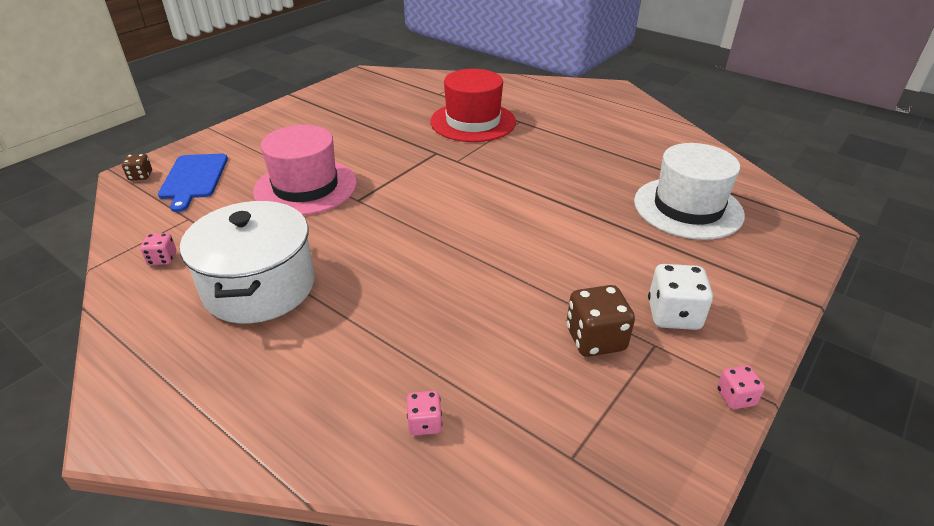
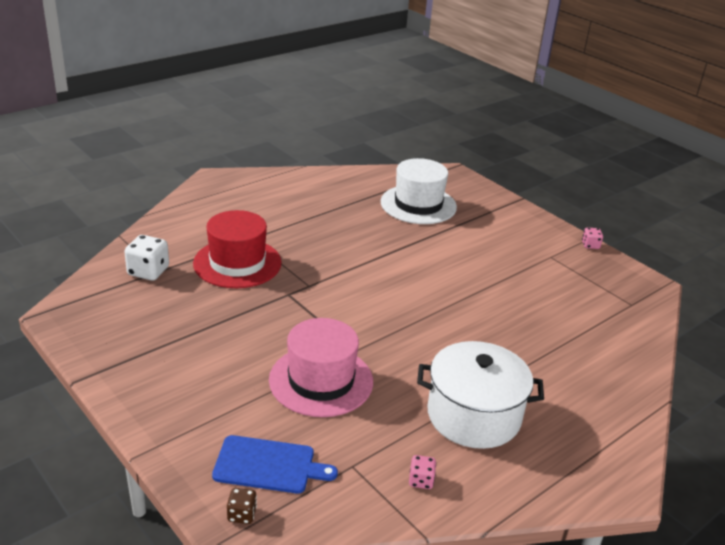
camera: 80 degrees left, 5 degrees down
(425, 423) = (612, 349): pink dice -> none
(595, 339) = (545, 274): brown dice -> none
(673, 315) = (527, 243): white dice -> white dice (148, 271)

